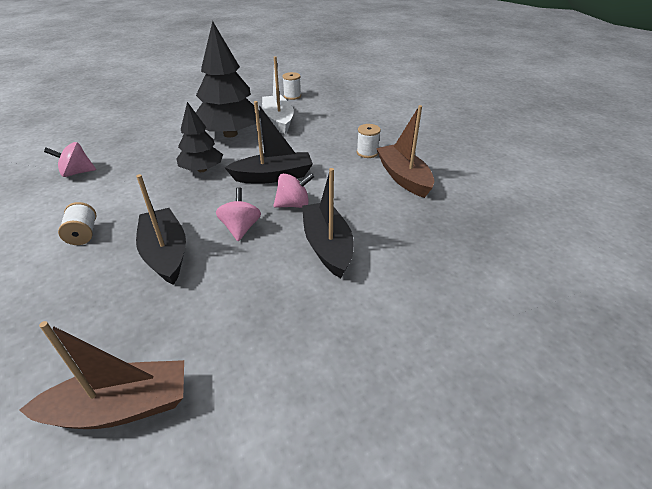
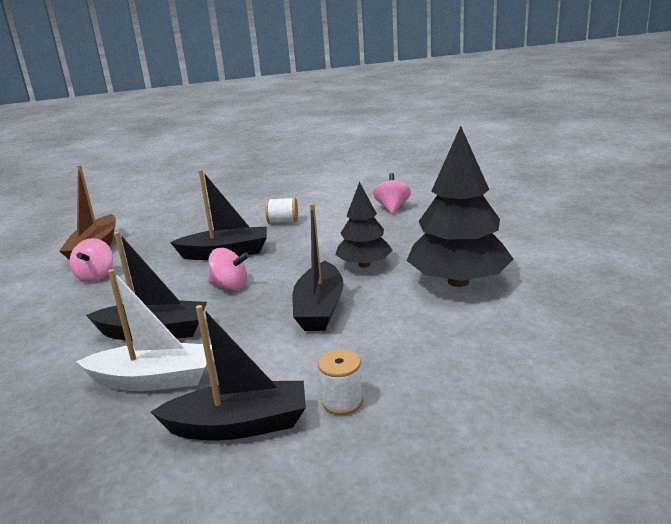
camera: 110 degrees right, 15 degrees down
(278, 120) = (501, 322): white boat -> white boat (153, 380)
(292, 96) = (623, 345): white spool -> none
(293, 204) = (246, 318): pink spinning top -> pink spinning top (96, 276)
(403, 178) = (239, 425): brown boat -> black boat

